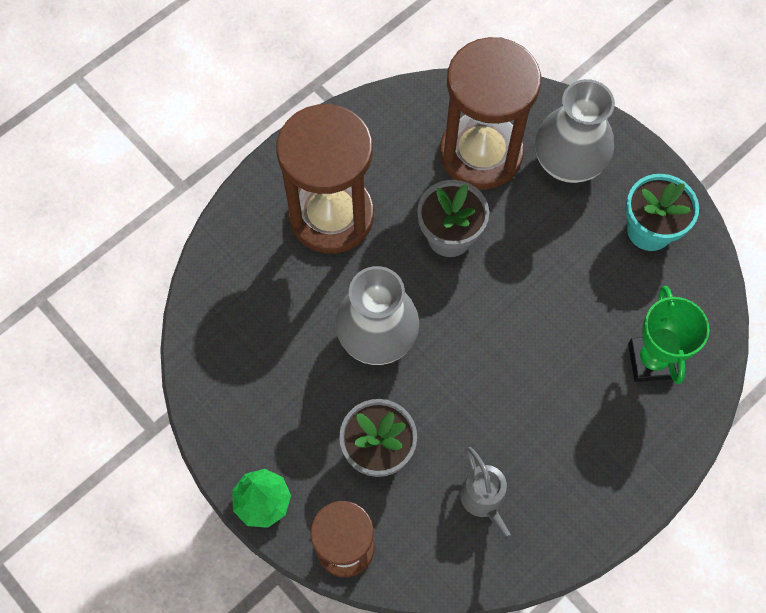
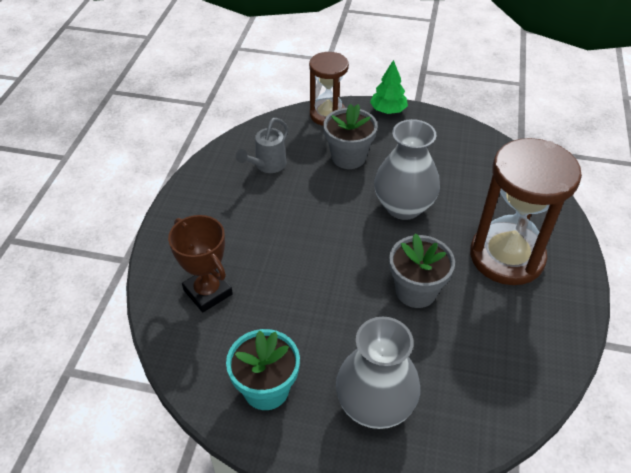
camera: 145 degrees right, 20 degrees down
(481, 153) = (450, 368): brown hourglass -> none
(485, 502) = (267, 166): grey watering can -> grey watering can turned 90 degrees counterclockwise
(651, 361) = (208, 292): green trophy -> brown trophy

